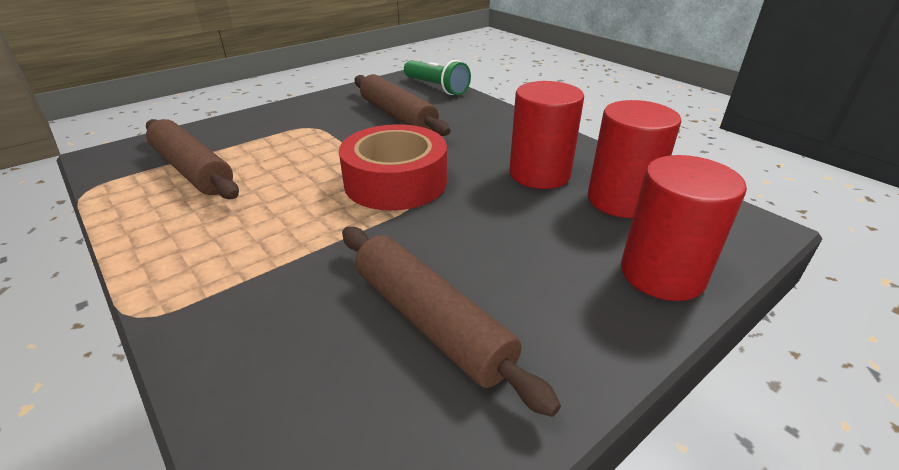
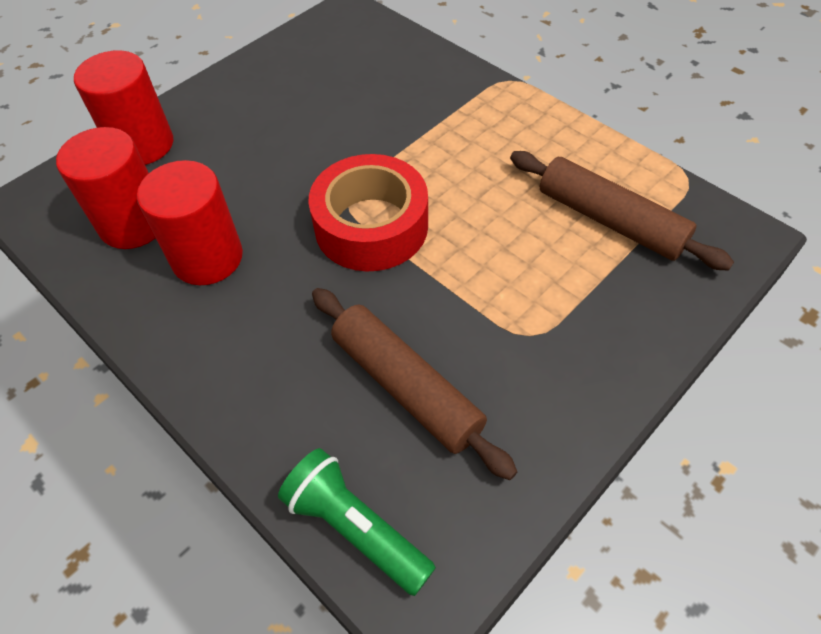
camera: 175 degrees right, 20 degrees up
(431, 321) = (316, 95): brown rolling pin -> none

